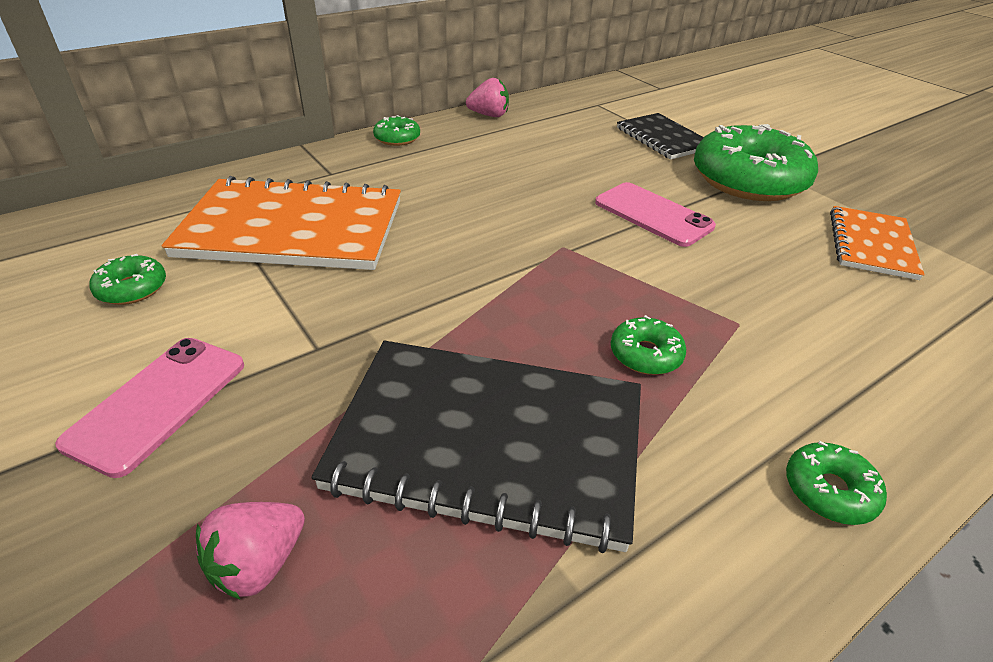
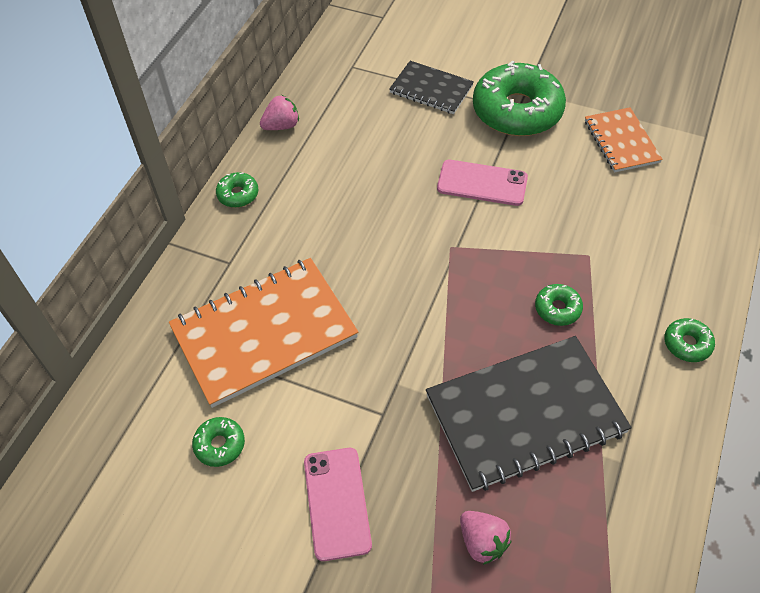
camera: 30 degrees left, 15 degrees up
(258, 564) = (482, 542): pink strawberry -> pink strawberry turned 45 degrees counterclockwise

